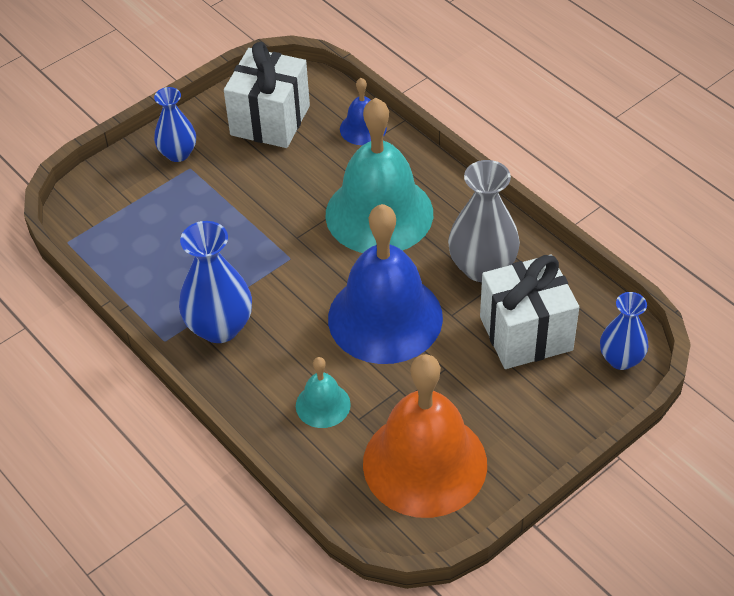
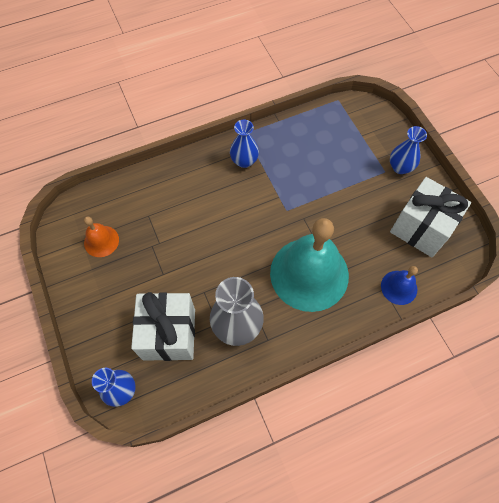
camera: 105 degrees right, 15 degrees up
(219, 327) = (244, 161): blue vase -> blue vase, size x0.64
(323, 405) = (166, 199): turquoise bell -> none
(385, 317) = (217, 251): blue bell -> none
(425, 463) = (101, 241): orange bell -> orange bell, size x0.46

